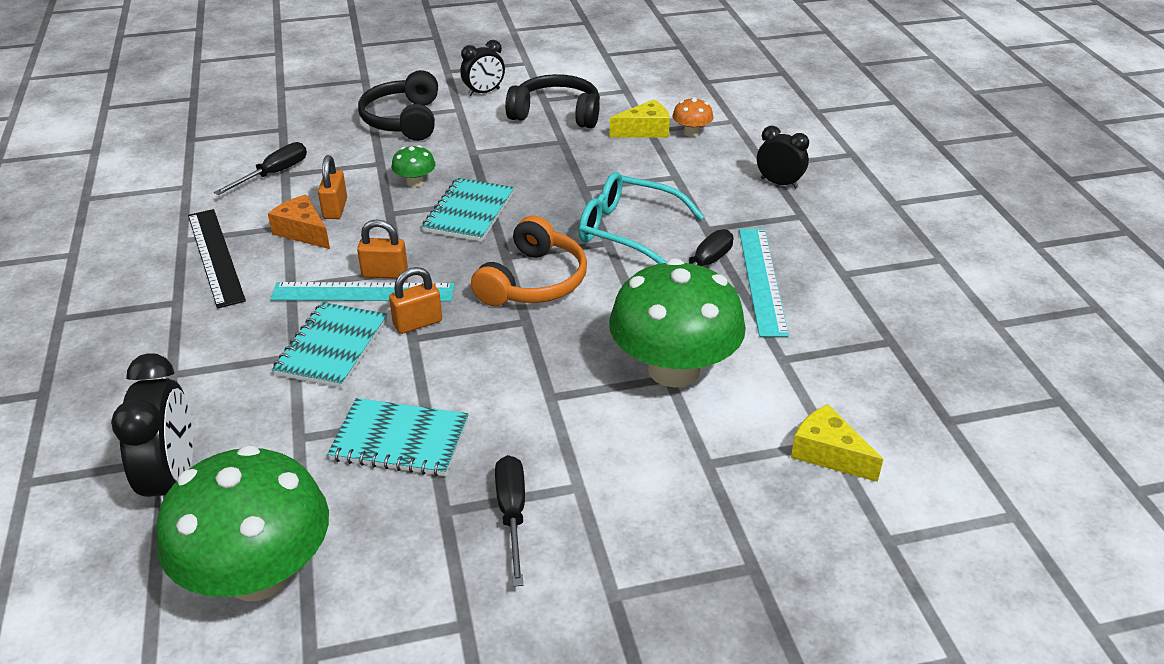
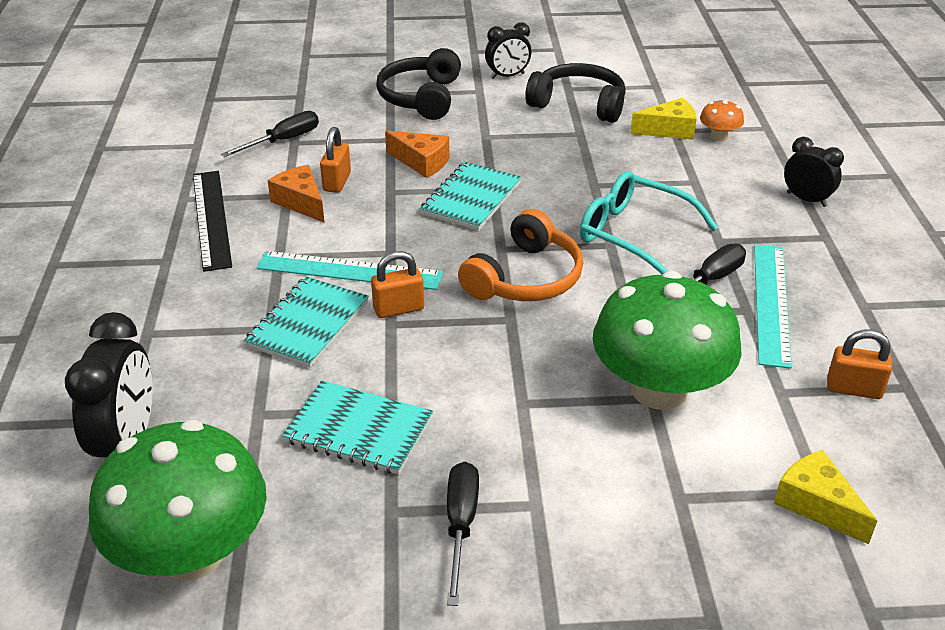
camera: 10 degrees right, 0 degrees up
(385, 273) = (374, 253): orange padlock -> orange padlock (853, 389)
(415, 182) = (421, 162): green mushroom -> orange cheese

